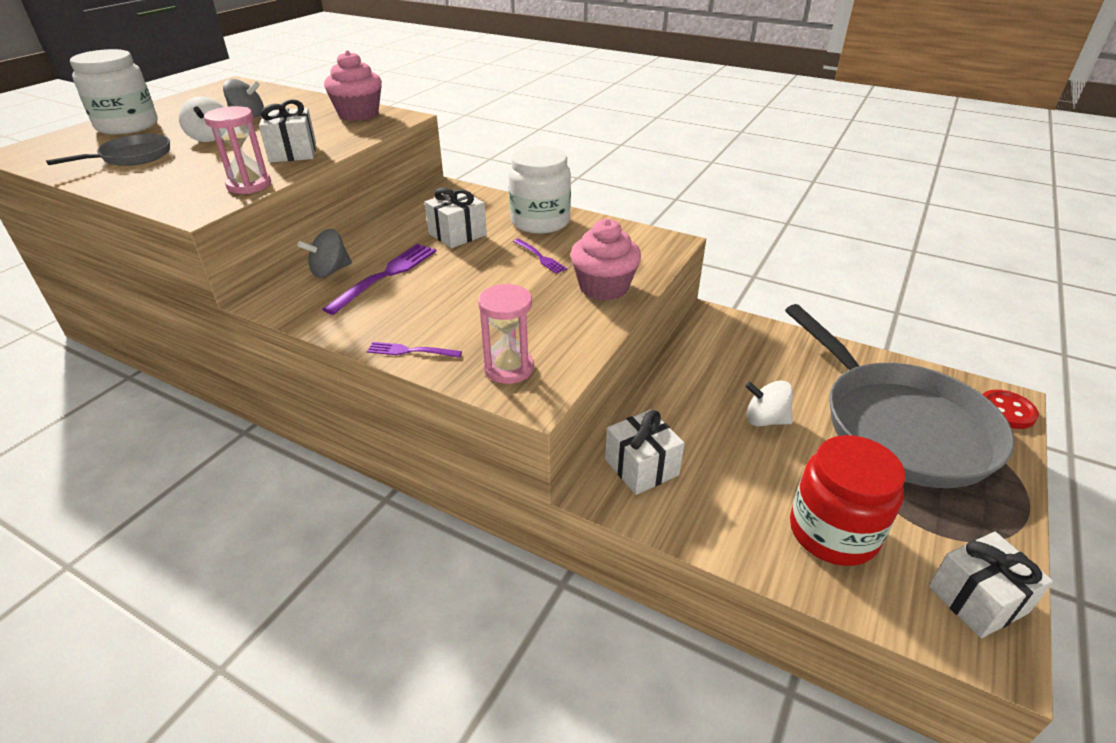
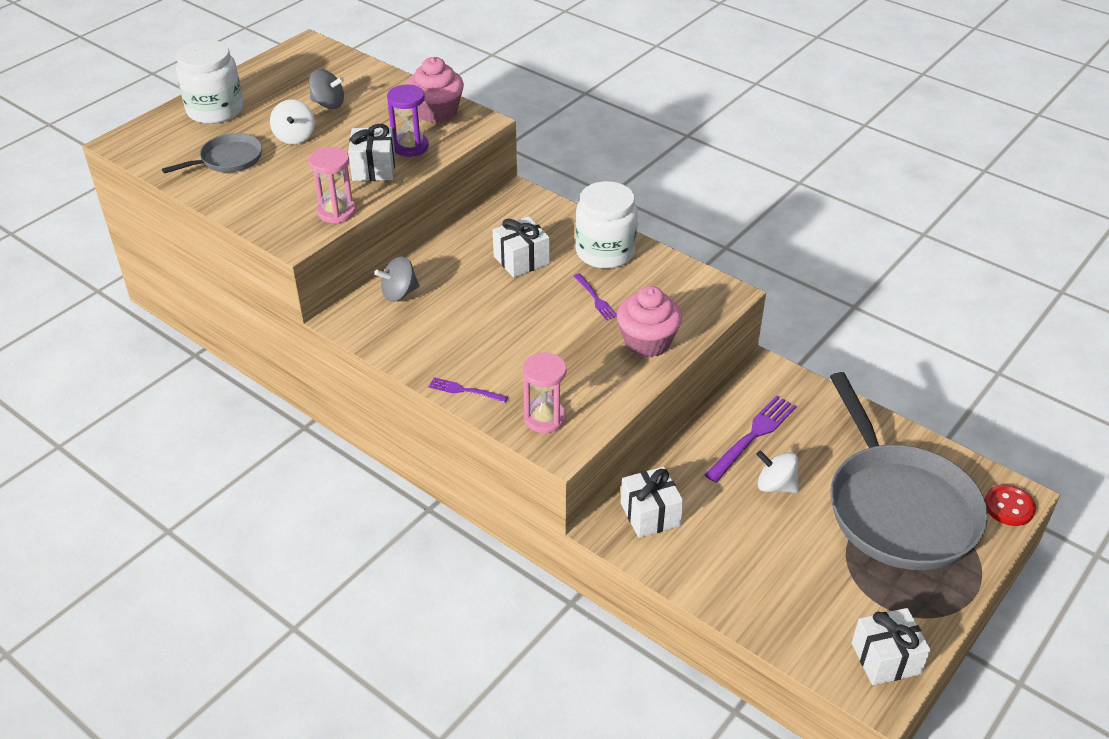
camera: 10 degrees right, 5 degrees up
(332, 136) = (410, 147): none -> purple hourglass
(386, 275) = (450, 304): purple fork -> purple fork (753, 436)
(833, 532) = (793, 591): red jar -> none

